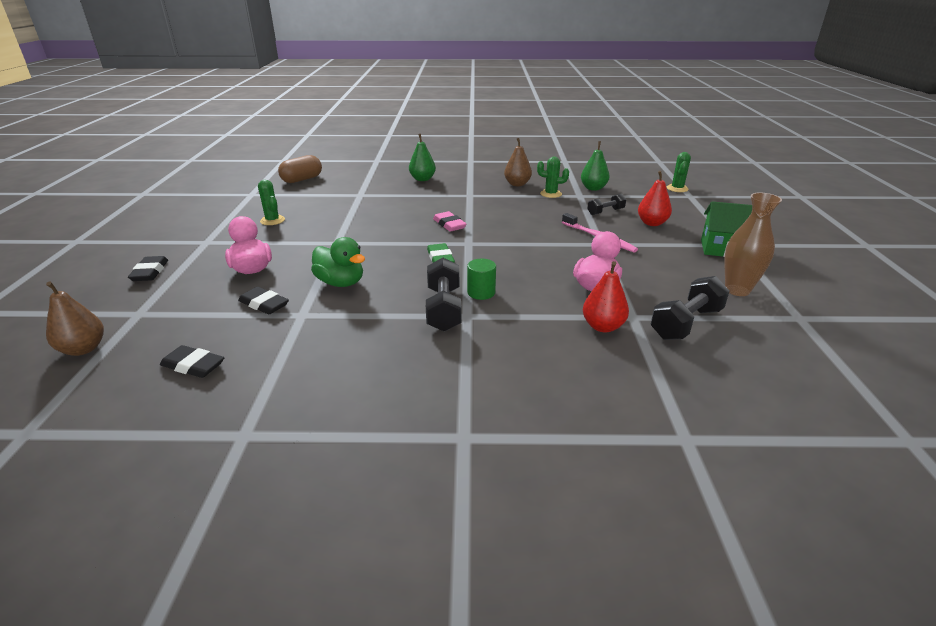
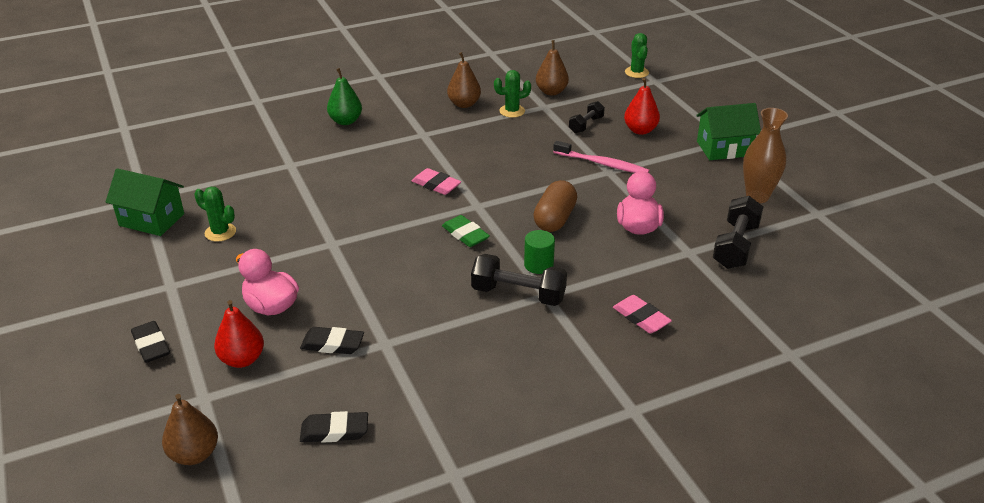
camera: 25 degrees left, 5 degrees up
(240, 205) = (151, 220): none -> green house
(302, 179) = (188, 157): brown capsule -> brown capsule (554, 219)
(341, 283) = (388, 294): green duck -> none
(443, 309) = (518, 294): black dumbbell -> black dumbbell turned 45 degrees counterclockwise
(541, 357) = (641, 318): none -> pink eraser
(593, 188) = (551, 92): green pear -> brown pear
(602, 326) = (671, 270): red pear -> red pear (242, 359)

